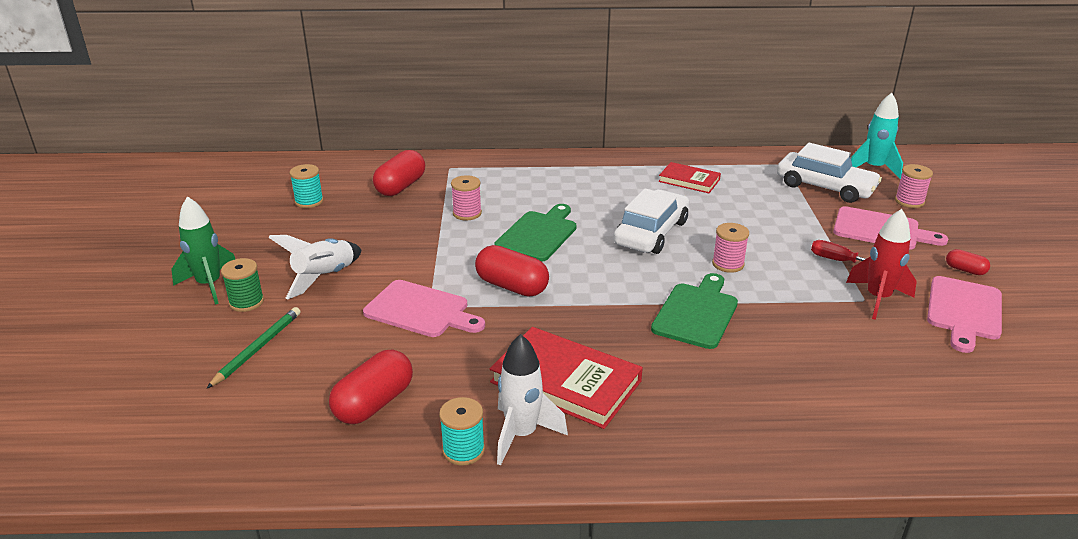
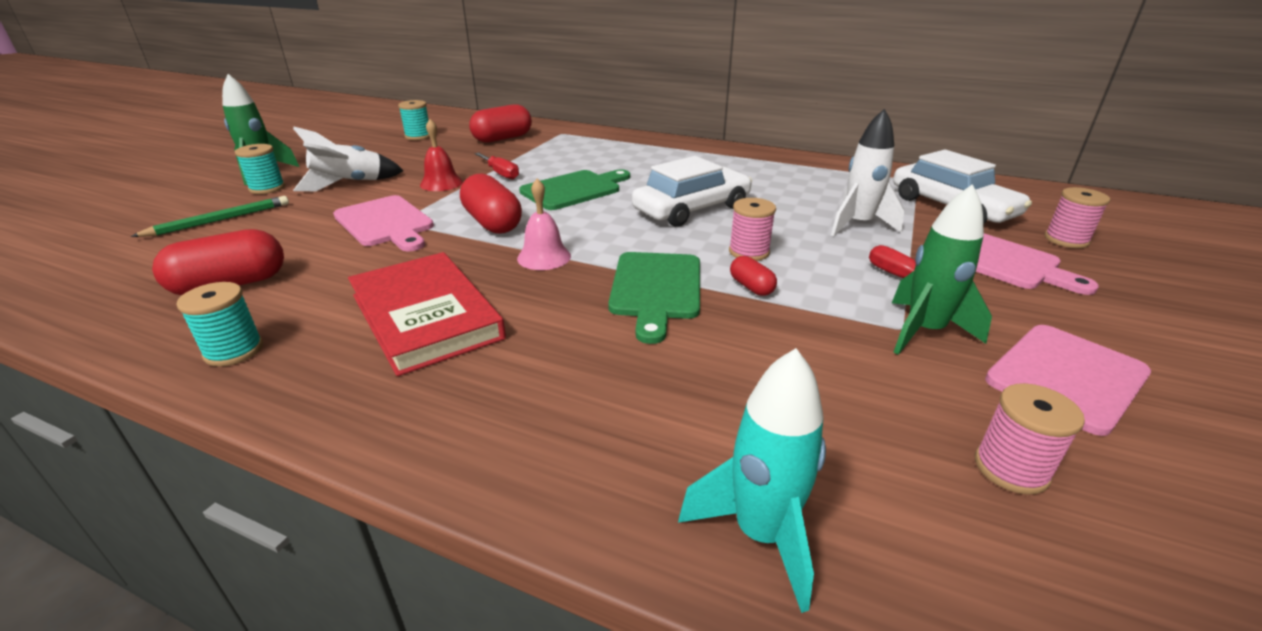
camera: 25 degrees right, 0 degrees up
(246, 302) = (267, 188): green spool -> turquoise spool
(412, 255) = (441, 183): none -> red bell
(453, 231) = (500, 173): none -> red screwdriver
(467, 213) = (531, 164): pink spool -> pink spool (1011, 468)
(522, 435) = (308, 354): white rocket -> white rocket (858, 225)
(590, 308) = (544, 257): none -> pink bell
(689, 180) = (785, 176): red book -> none
(697, 313) = (656, 289): green cutting board -> green cutting board turned 135 degrees clockwise
(873, 168) = (1037, 201): turquoise rocket -> turquoise rocket (761, 535)
(877, 299) = (924, 331): red rocket -> green rocket
(965, 270) = (1103, 330): red capsule -> red capsule (751, 287)

